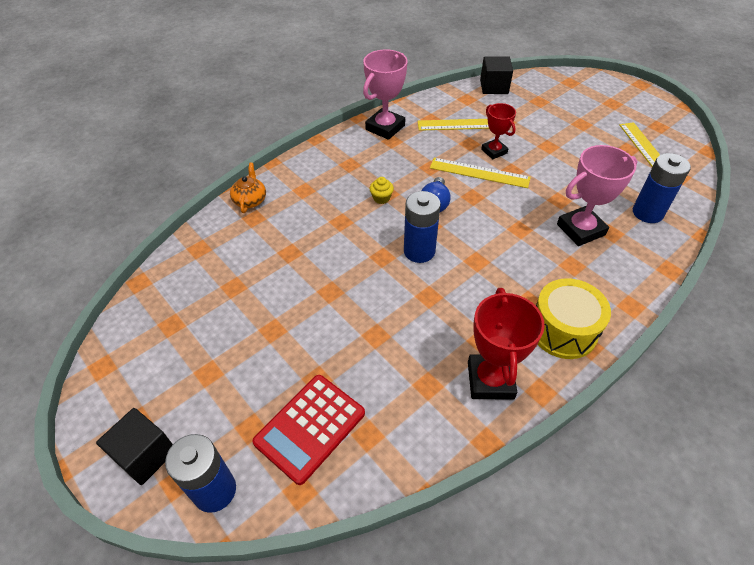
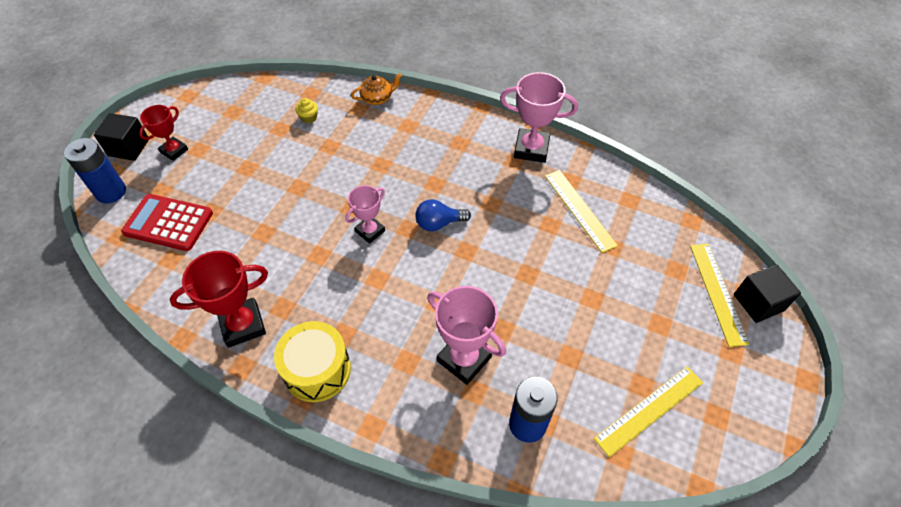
camera: 65 degrees right, 5 degrees up
(381, 198) = (426, 181): yellow cupcake -> yellow cupcake (309, 117)
(419, 251) = (370, 231): blue battery -> pink trophy
(479, 173) = (506, 246): yellow ruler -> yellow ruler (717, 293)
(494, 87) = (672, 218): black cube -> black cube (758, 302)
(494, 151) = (550, 249): red trophy -> red trophy (174, 151)

